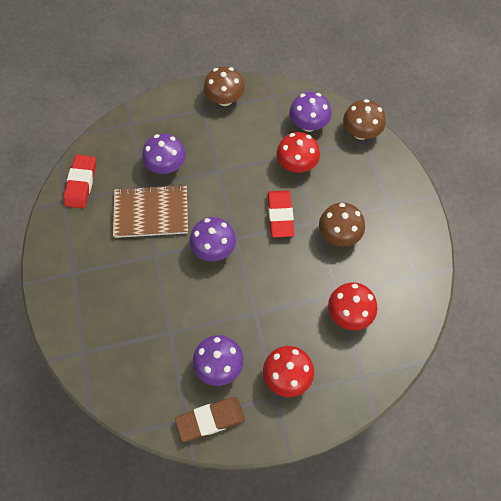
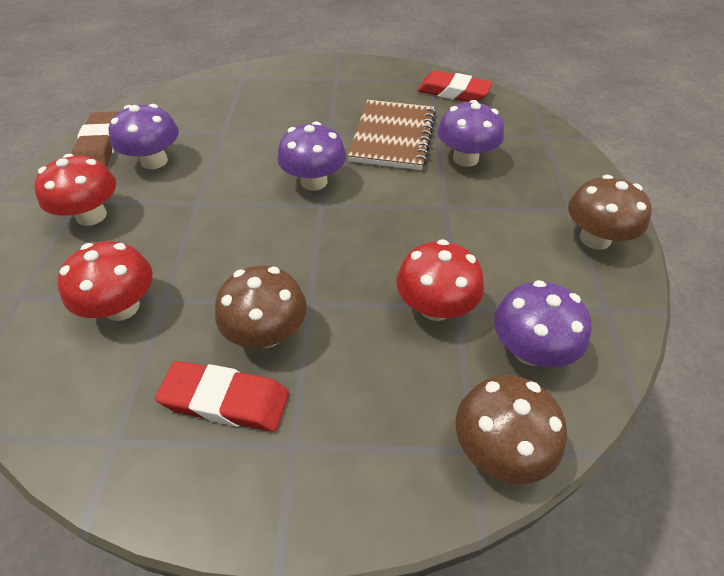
camera: 105 degrees right, 15 degrees down
(280, 215) = (338, 262): red eraser -> red eraser (225, 400)

